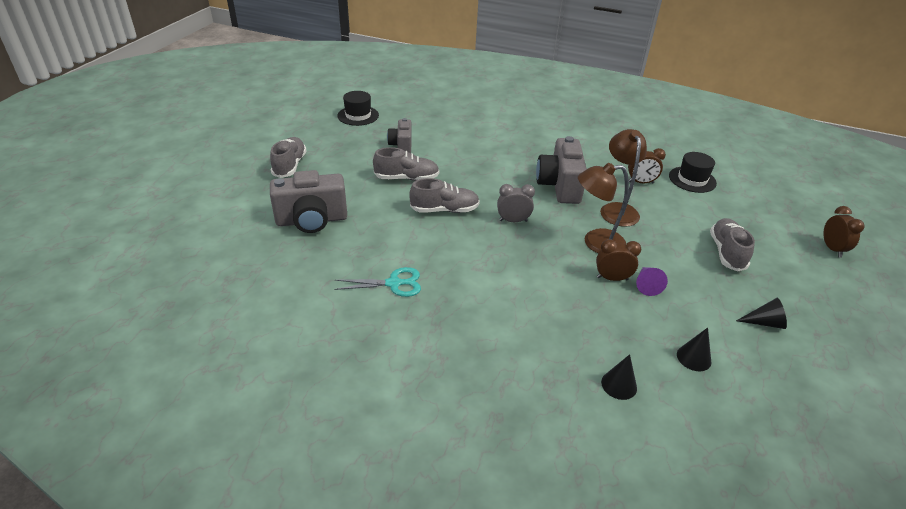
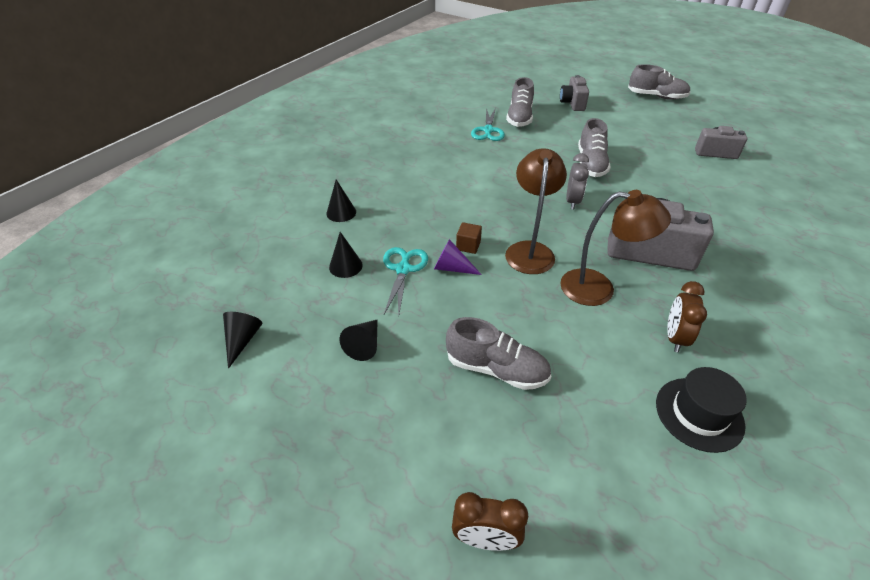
camera: 105 degrees right, 5 degrees up
(312, 220) = (572, 103): grey camera -> grey camera, size x0.59
(358, 115) = (775, 132): black hat -> none
(407, 178) = (646, 149): grey shoe -> grey shoe (519, 117)
(612, 278) = (468, 246): brown clock -> brown cube
(669, 315) = (403, 269): none -> turquoise scissors
(829, 406) = (242, 340): none -> black cone

